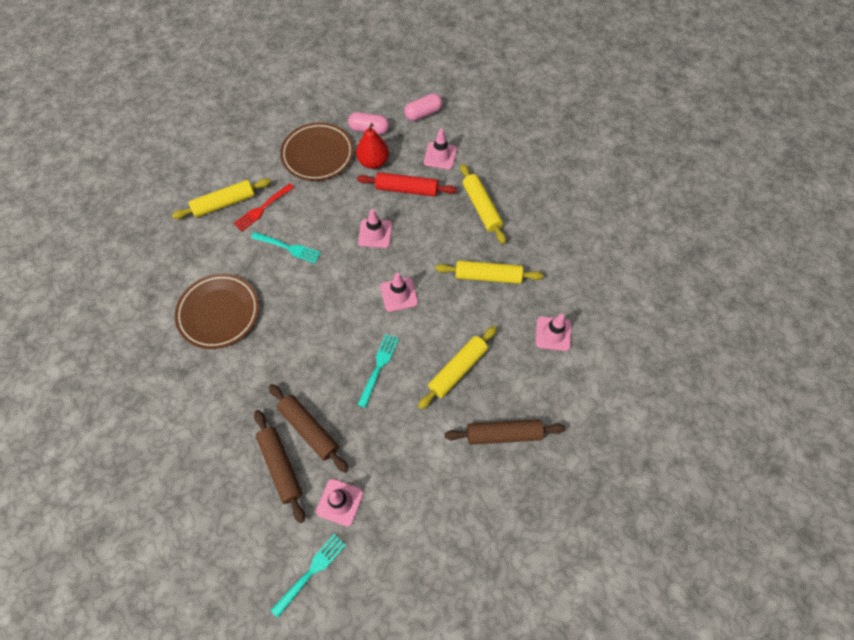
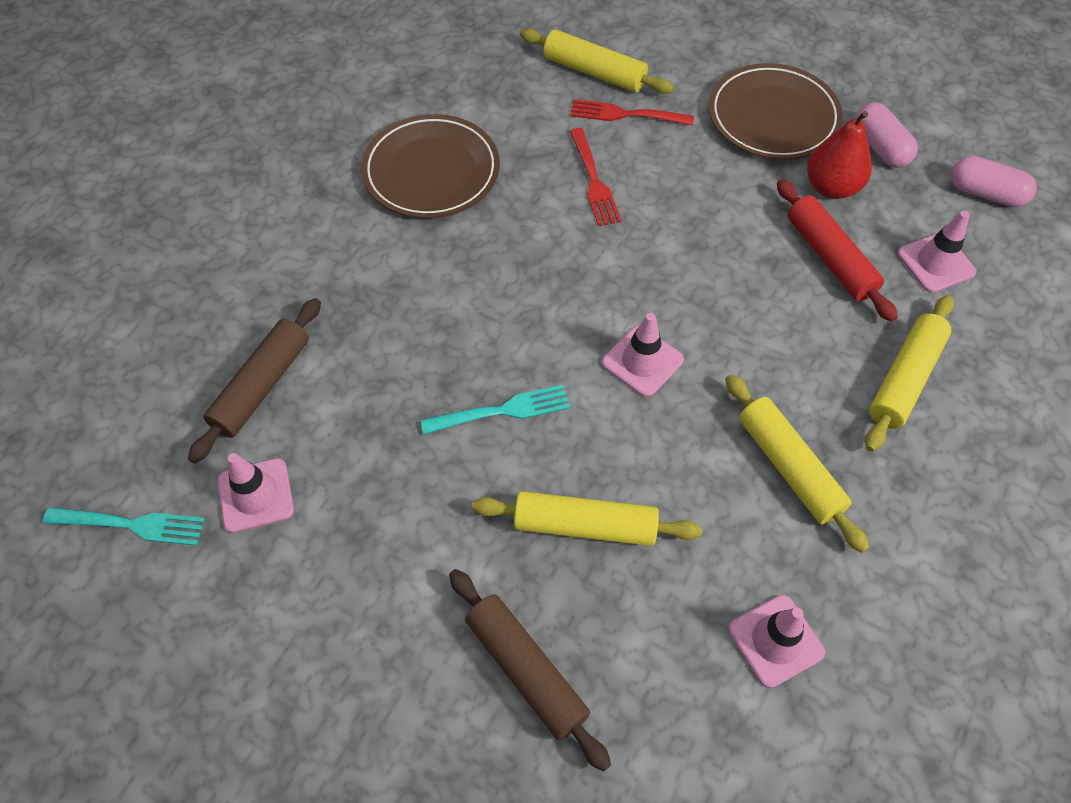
camera: 55 degrees right, 5 degrees down
(288, 248) = (593, 180): turquoise fork -> red fork
(309, 429) = (339, 384): brown rolling pin -> none
(375, 233) = (715, 266): pink traffic cone -> none

